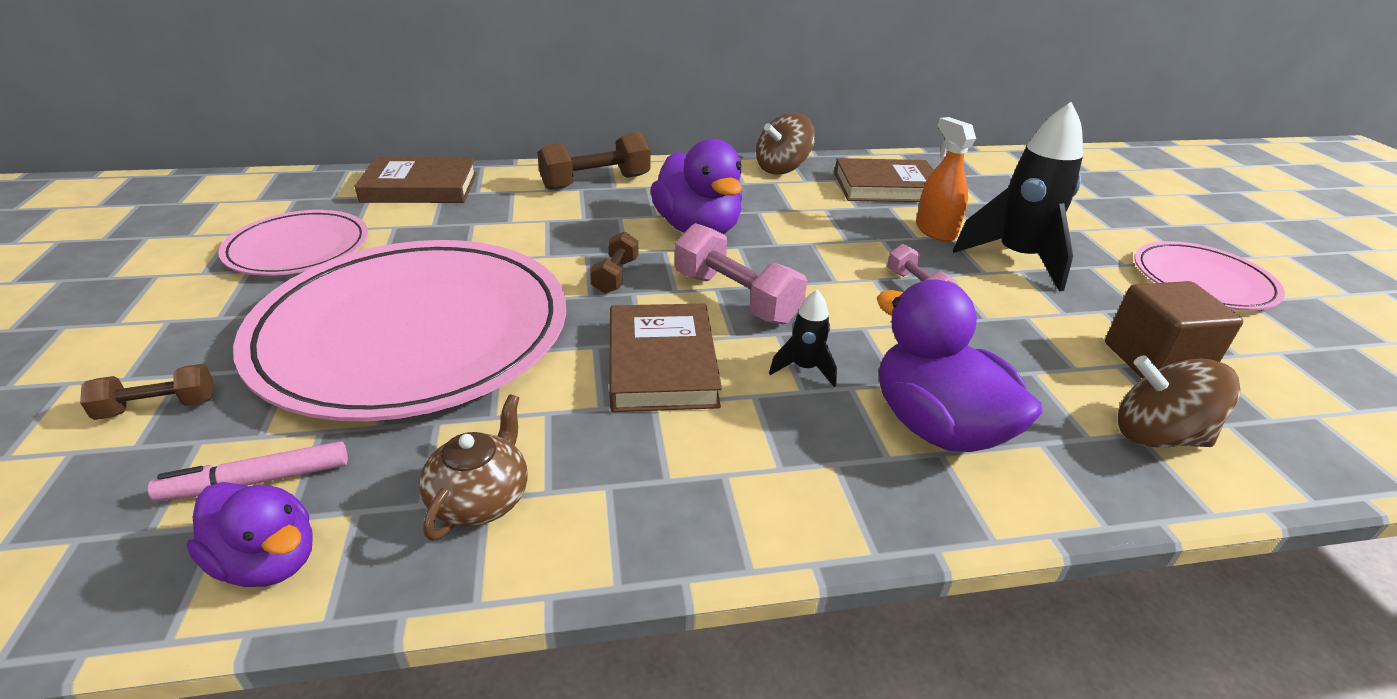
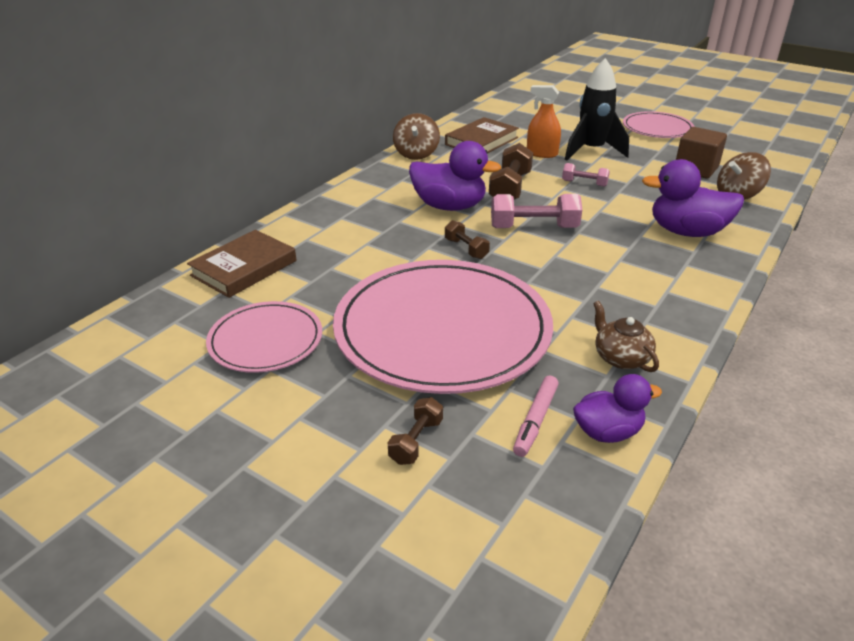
camera: 45 degrees left, 0 degrees up
(596, 182) = (341, 210): brown dumbbell -> brown dumbbell (510, 188)
(661, 363) = (567, 271): brown book -> none
(804, 369) = (614, 239): black rocket -> none

